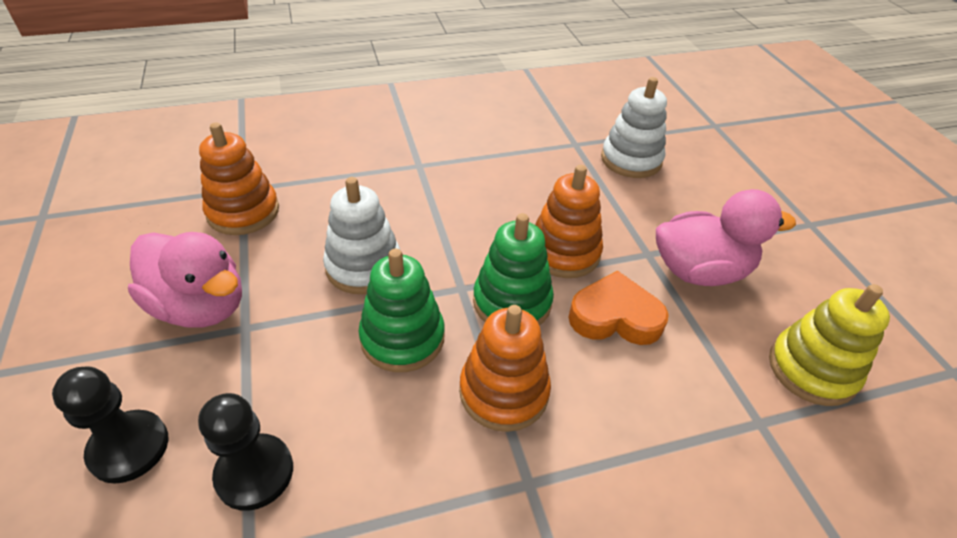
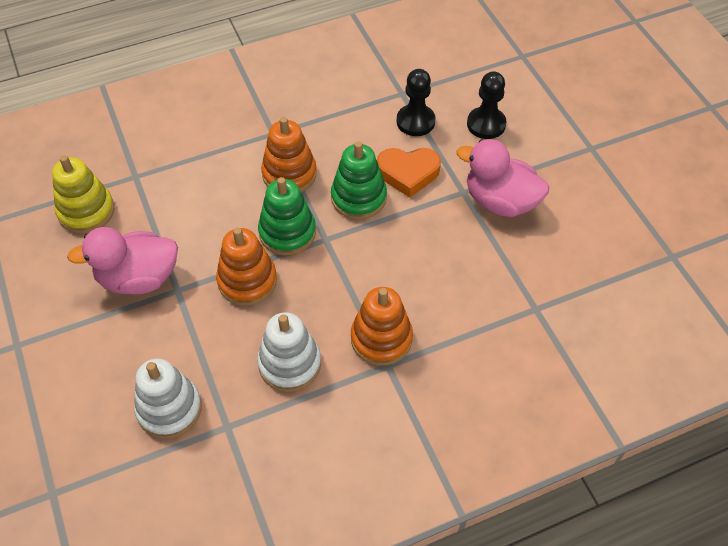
camera: 175 degrees right, 10 degrees up
(243, 212) = (520, 283): orange stacking toy -> orange stacking toy (381, 339)
(364, 266) = (402, 246): white stacking toy -> white stacking toy (289, 364)
(615, 317) = (213, 231): orange heart -> orange heart (408, 173)

